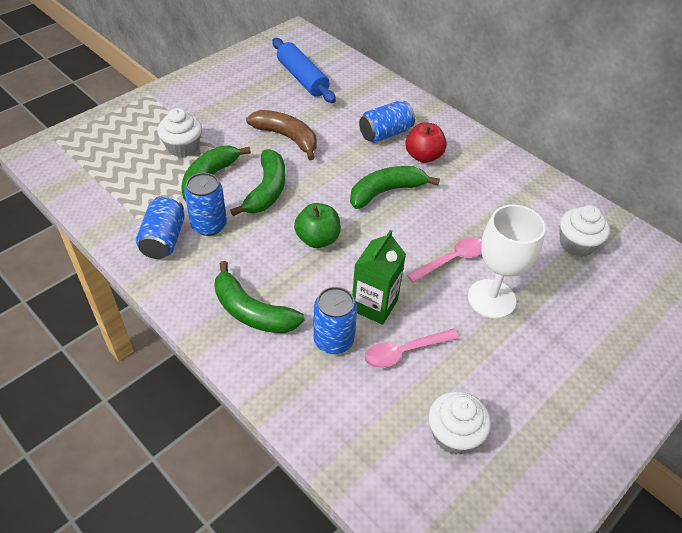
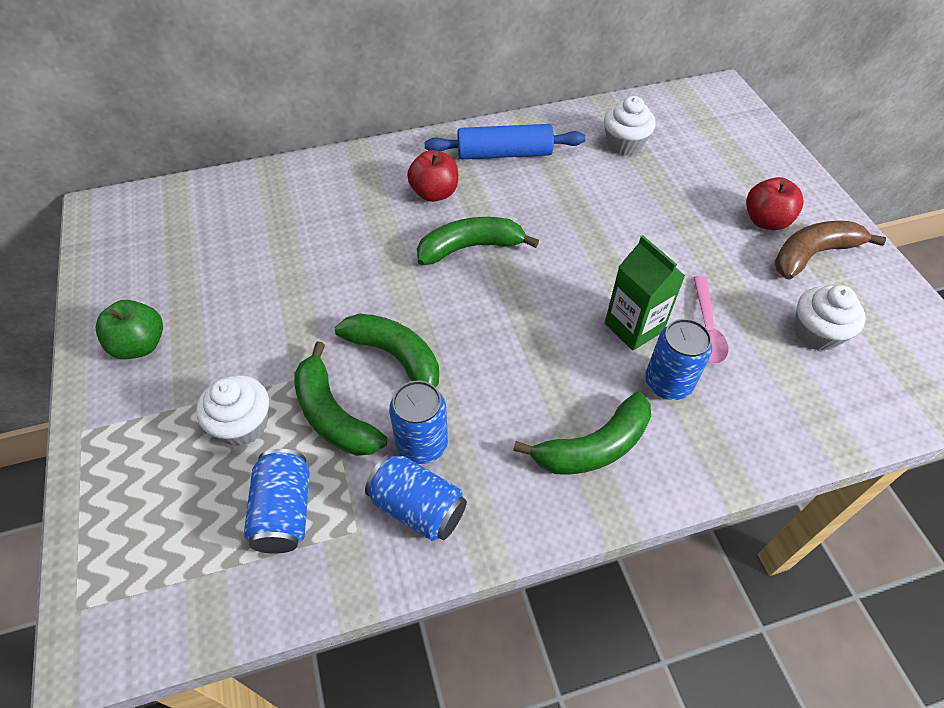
camera: 60 degrees left, 5 degrees up
(287, 137) = (311, 301): brown banana -> brown banana (812, 254)
(302, 78) = (206, 241): blue rolling pin -> blue rolling pin (504, 154)
(317, 239) = (510, 338): green apple -> green apple (140, 345)
(385, 133) = (374, 208): blue can -> blue can (284, 511)
(386, 192) = (470, 247): green banana -> green banana turned 75 degrees clockwise
(451, 260) = (600, 239): pink spoon -> none
(491, 299) = (665, 233): white goblet -> none
(566, 368) = (766, 221): none -> red apple

